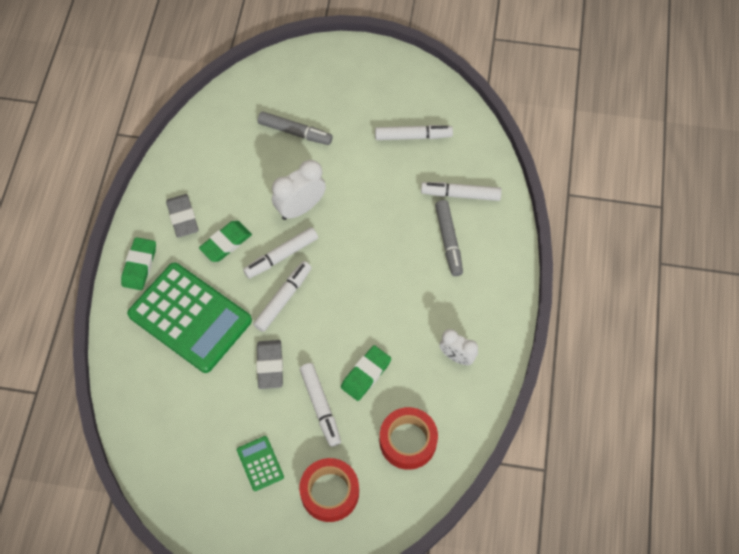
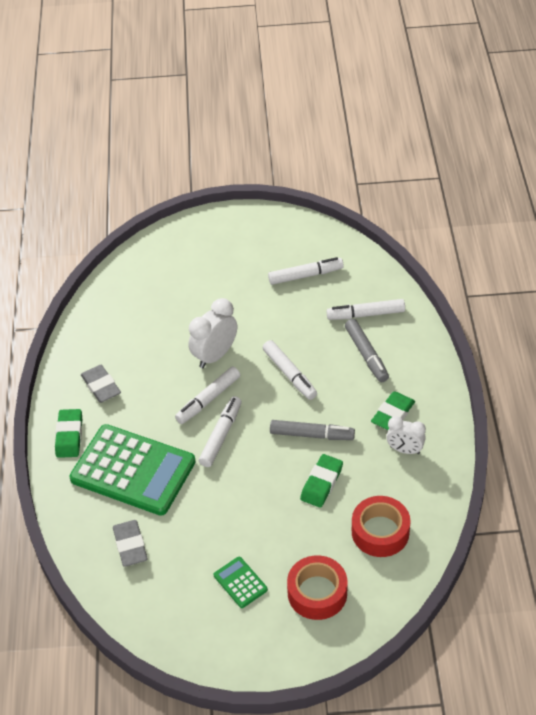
camera: 10 degrees left, 15 degrees down
(226, 243) = (150, 399): green eraser -> green eraser (393, 414)
(270, 366) = (225, 495): grey eraser -> grey eraser (130, 545)
(295, 132) = (191, 293): grey marker -> grey marker (312, 435)
(320, 406) = (285, 520): white marker -> white marker (289, 374)

